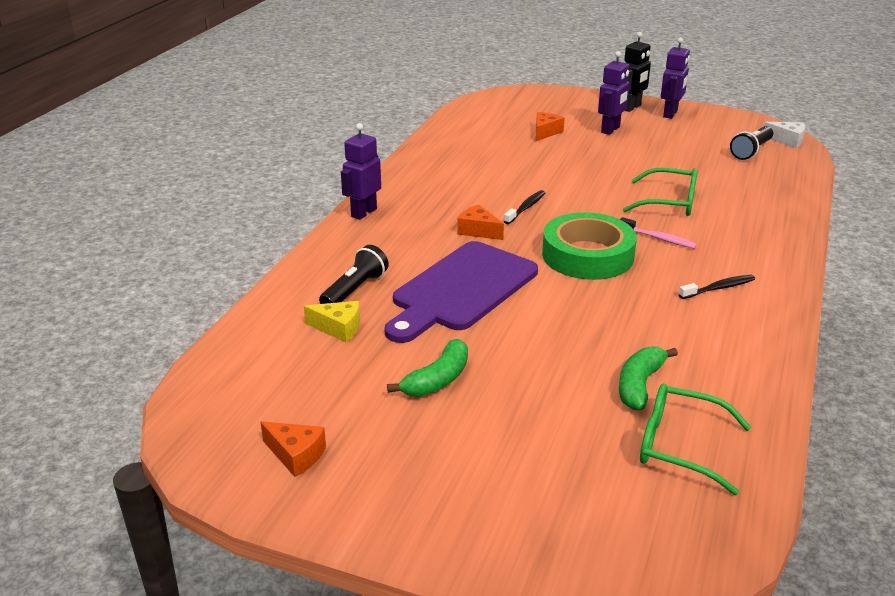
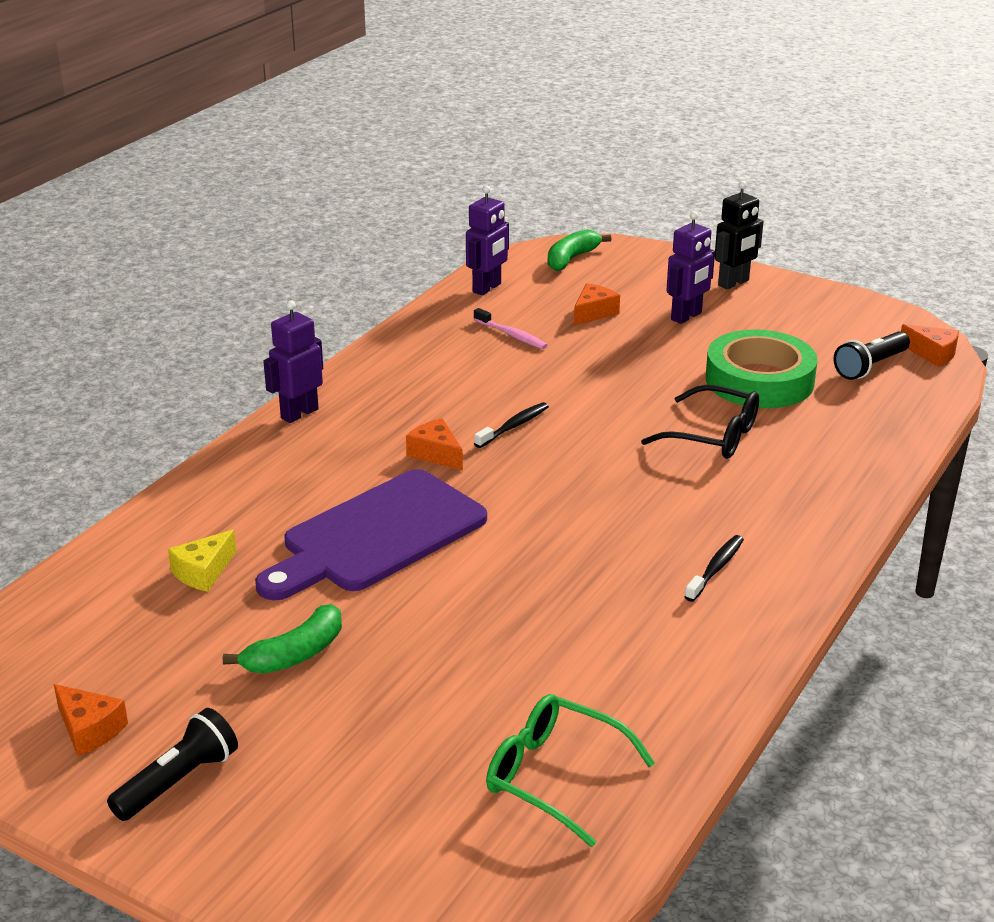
camera: 10 degrees right, 0 degrees up
(338, 328) = (203, 572): yellow cheese -> yellow cheese turned 105 degrees clockwise
(355, 290) = (244, 522): black flashlight -> black flashlight (178, 781)
(587, 255) = (563, 503): green tape -> green tape (759, 380)
(639, 385) = (544, 691): green banana -> green banana (571, 259)
(659, 238) = (671, 488): pink toothbrush -> pink toothbrush (511, 335)
(668, 202) = (712, 435): green glasses -> black glasses
(670, 114) = (784, 298): purple robot -> purple robot (487, 288)
(719, 288) = (716, 568): black toothbrush -> black toothbrush turned 45 degrees counterclockwise
(787, 140) = (932, 354): white cheese -> orange cheese

